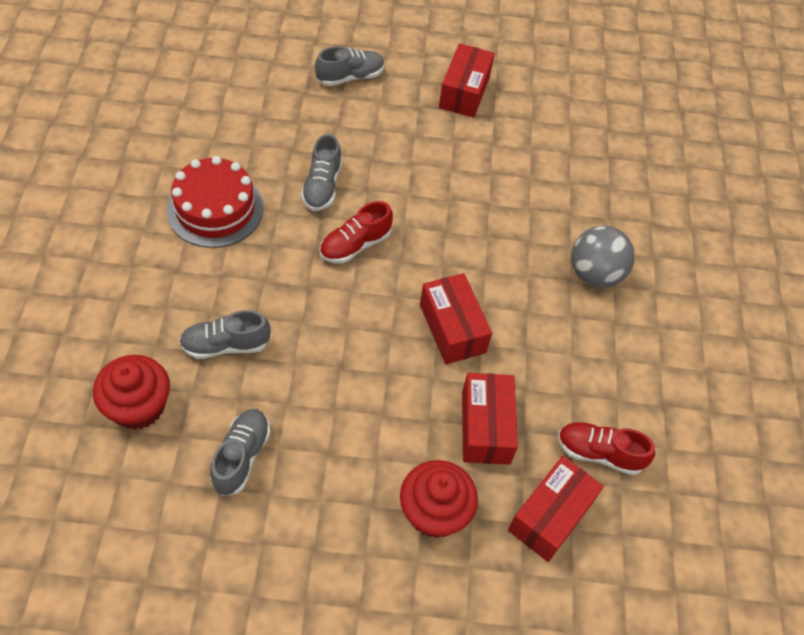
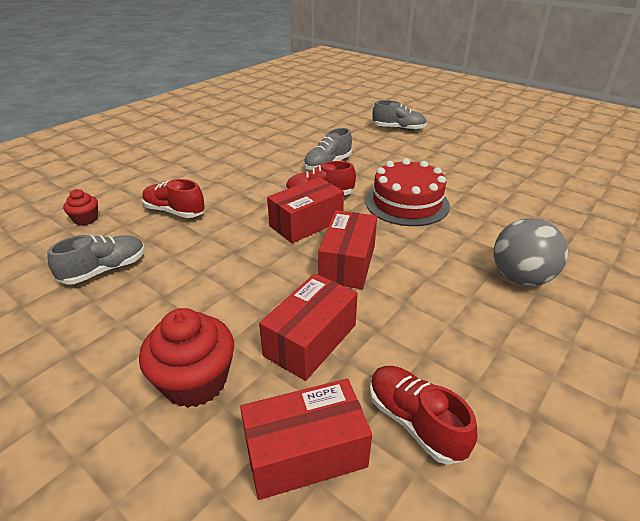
camera: 40 degrees right, 20 degrees down
(138, 406) = (86, 219): red cupcake -> red cupcake, size x0.54
(215, 209) = (248, 155): red cake -> red cake (407, 203)
(226, 345) = (174, 212): grey shoe -> red shoe
(464, 92) = (478, 152): red box -> red box (306, 223)

